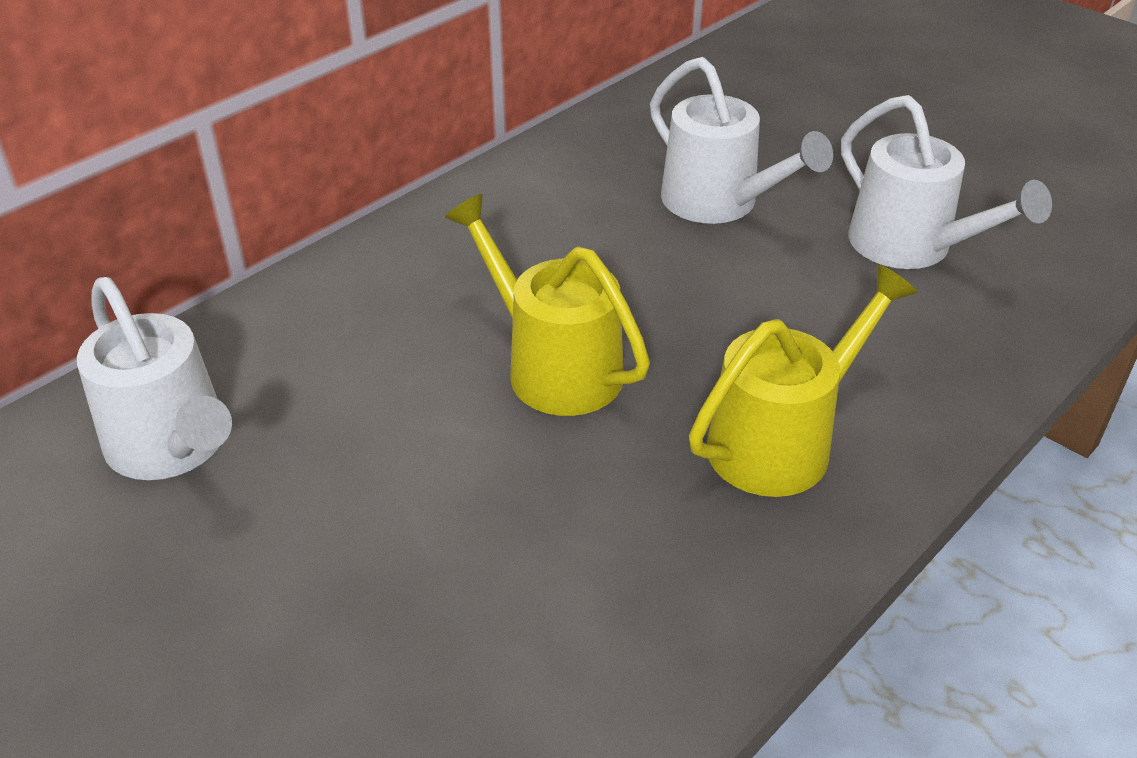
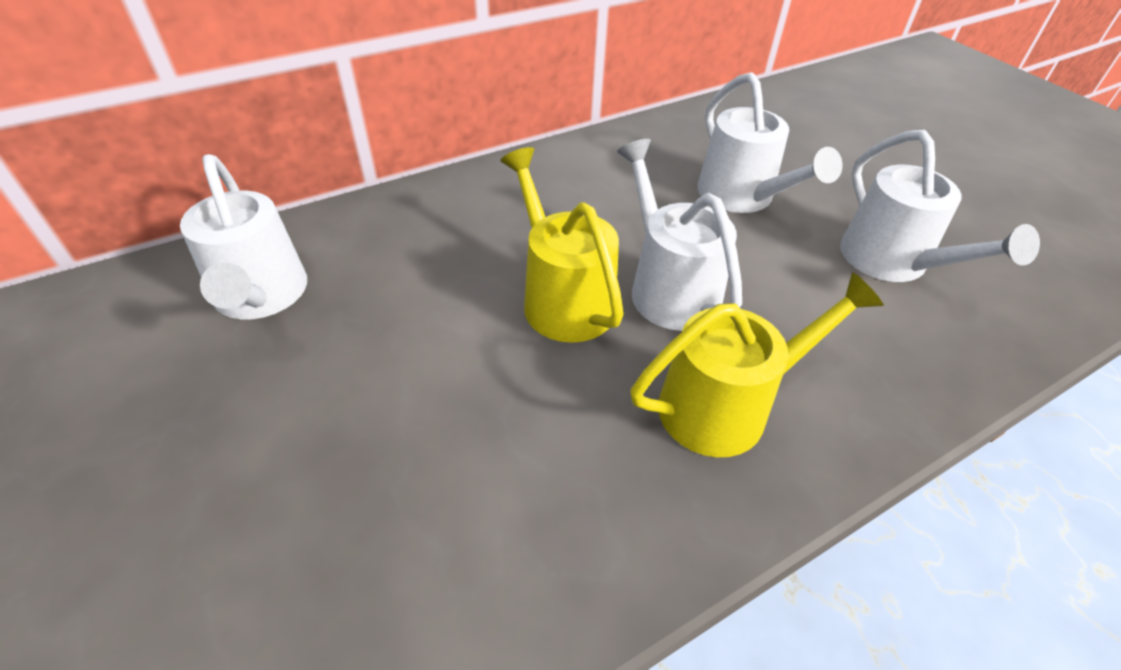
camera: 15 degrees right, 5 degrees up
(672, 327) = (668, 287): none -> white watering can

